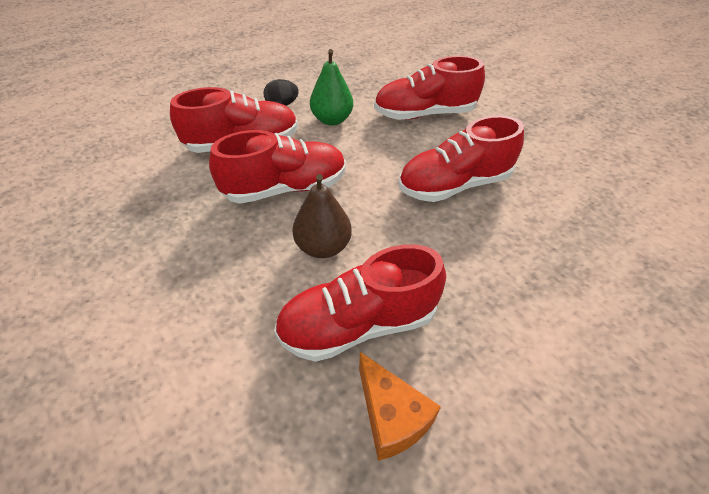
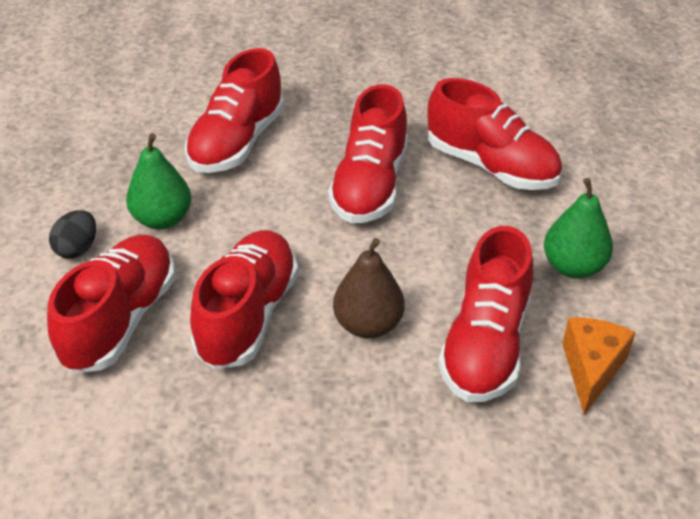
camera: 55 degrees left, 5 degrees down
(391, 417) = (591, 369): orange cheese -> orange cheese turned 75 degrees counterclockwise
(500, 346) = (573, 267): none -> green pear
(552, 238) = (491, 166): none -> red shoe

